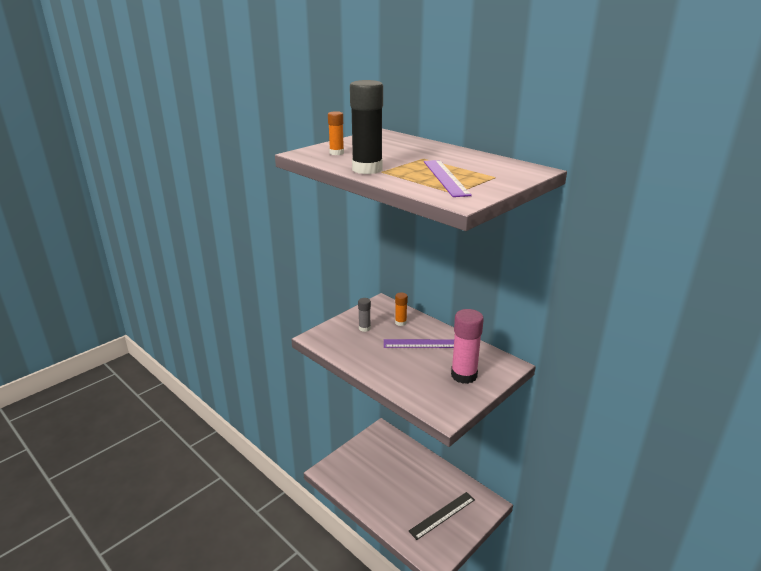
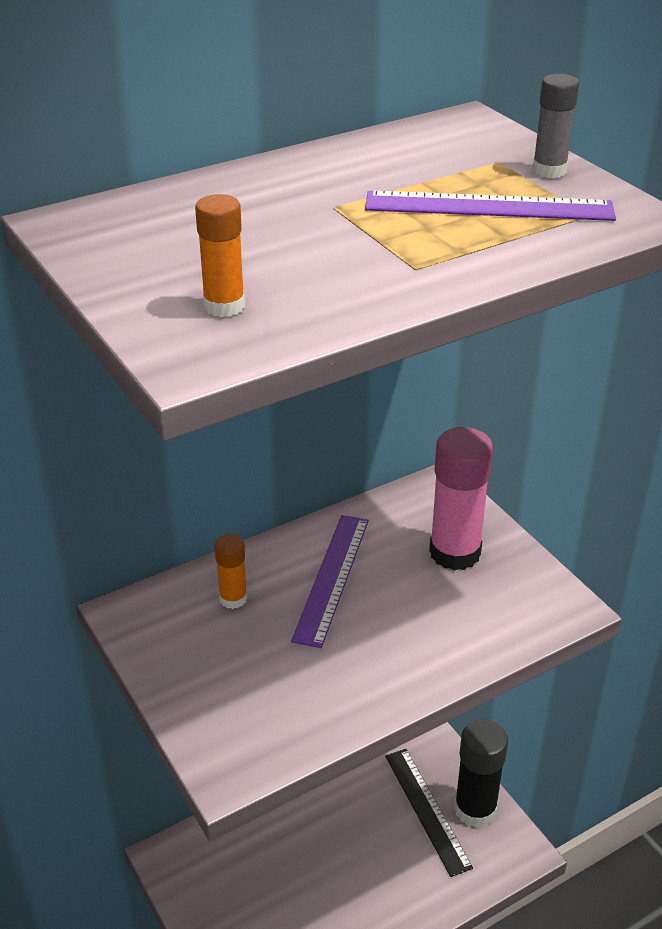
camera: 75 degrees left, 10 degrees up
(364, 328) = (228, 666): grey glue stick -> grey glue stick (549, 170)
(367, 169) = (394, 282): black glue stick -> black glue stick (475, 809)

